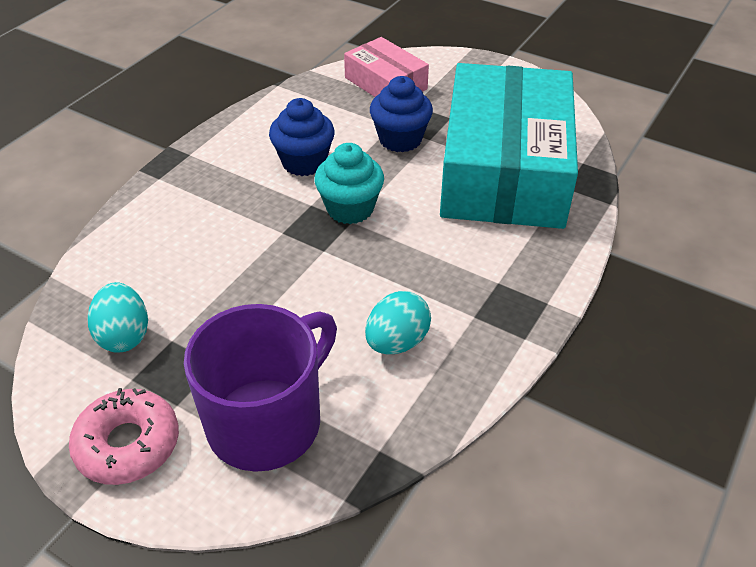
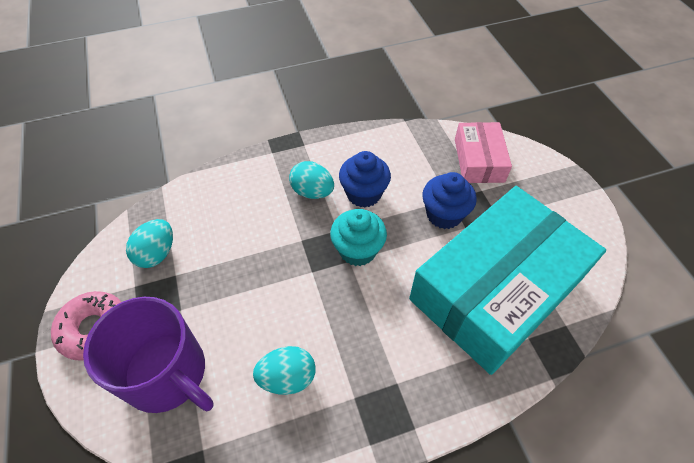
camera: 40 degrees right, 10 degrees up
(247, 188) = (312, 192): none -> turquoise egg
(267, 421) = (167, 373): purple mug -> purple mug turned 45 degrees clockwise

